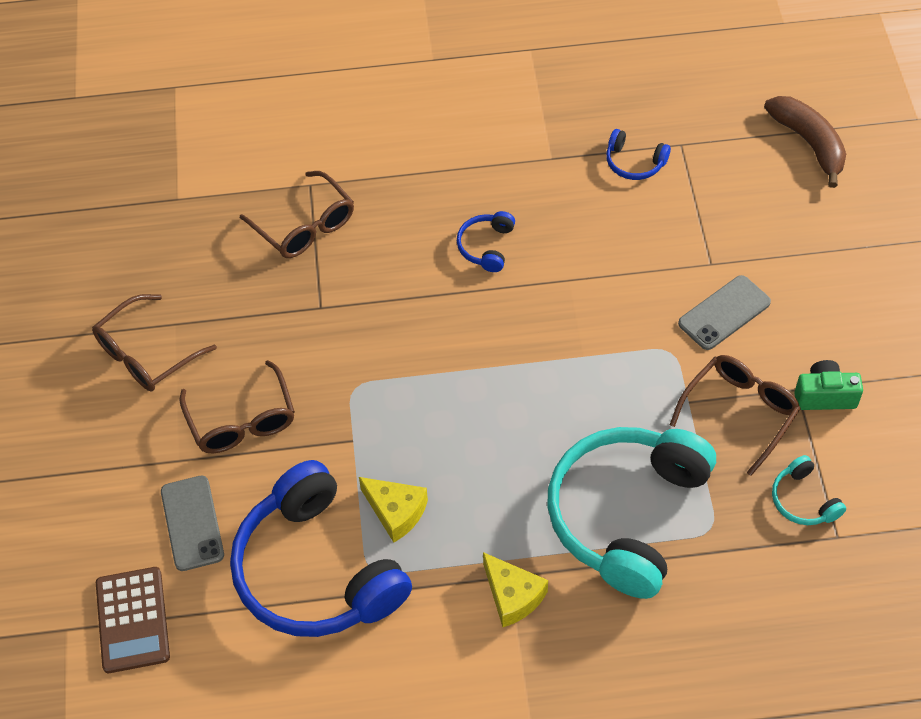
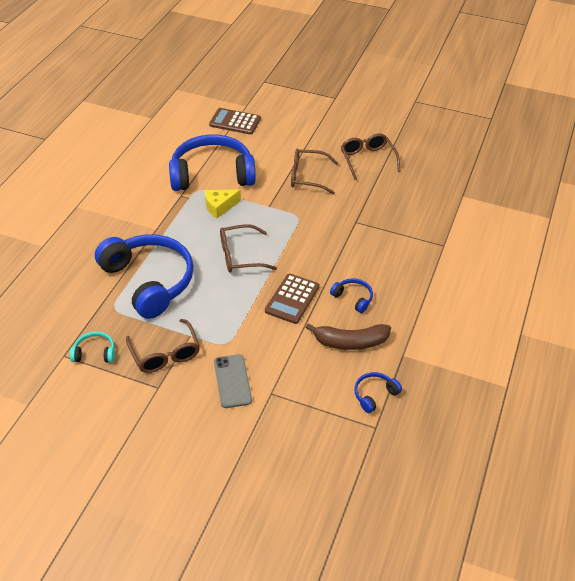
camera: 115 degrees right, 10 degrees down
(192, 523) = (266, 148): grey phone -> none
(305, 226) = (414, 234): brown glasses -> brown glasses (240, 256)
(512, 596) = (146, 226): yellow cheese -> none
(536, 315) = (292, 299): none -> brown calculator
(626, 514) = (149, 281): turquoise headphones -> blue headphones
(809, 143) = (332, 504): brown banana -> brown banana (351, 342)
(824, 396) = (143, 398): green camera -> none

